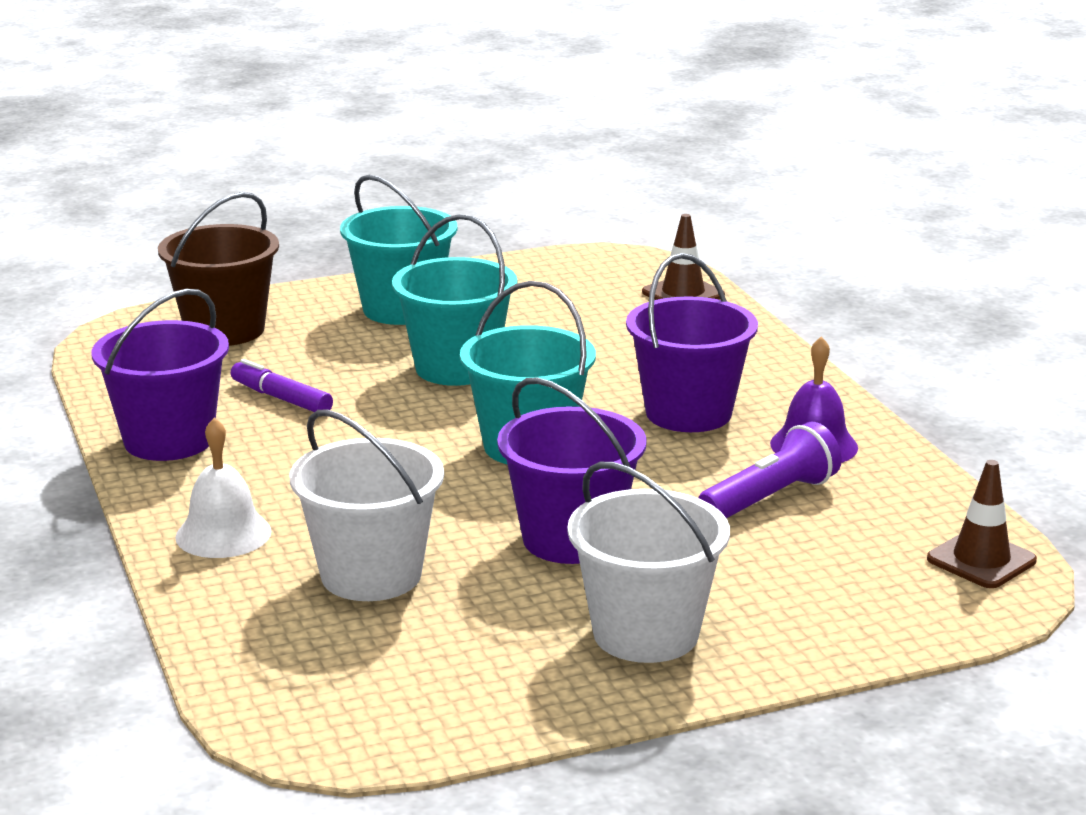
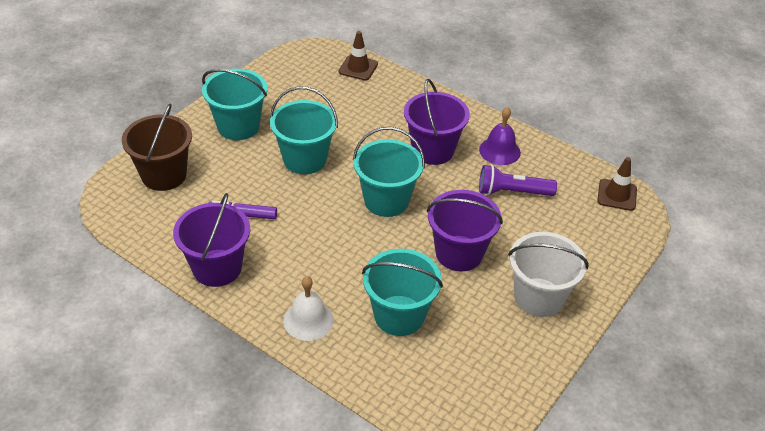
camera: 35 degrees left, 20 degrees up
(371, 575) = (399, 315): white bucket -> turquoise bucket
(770, 498) = (512, 192): purple flashlight -> purple flashlight turned 105 degrees counterclockwise

